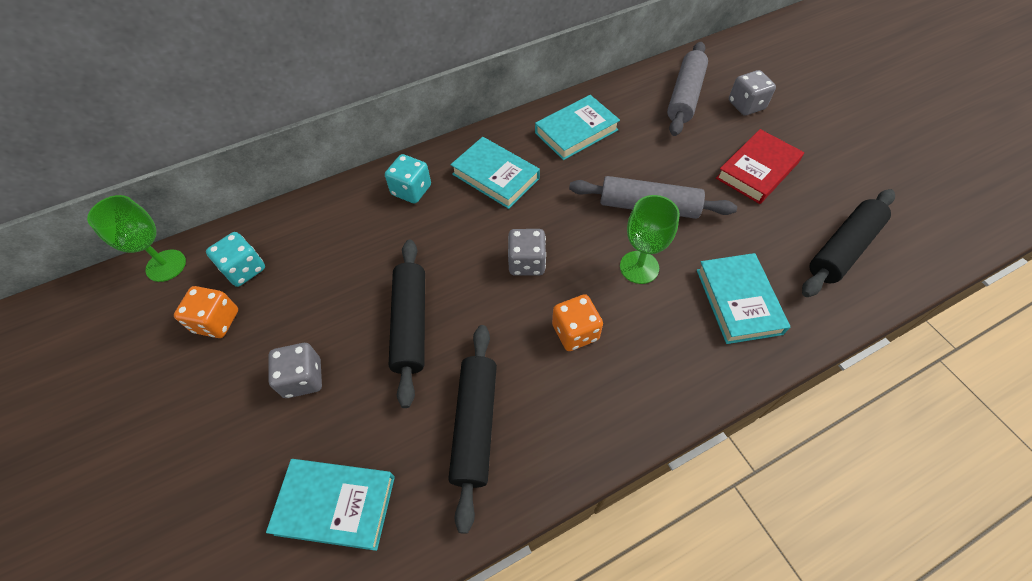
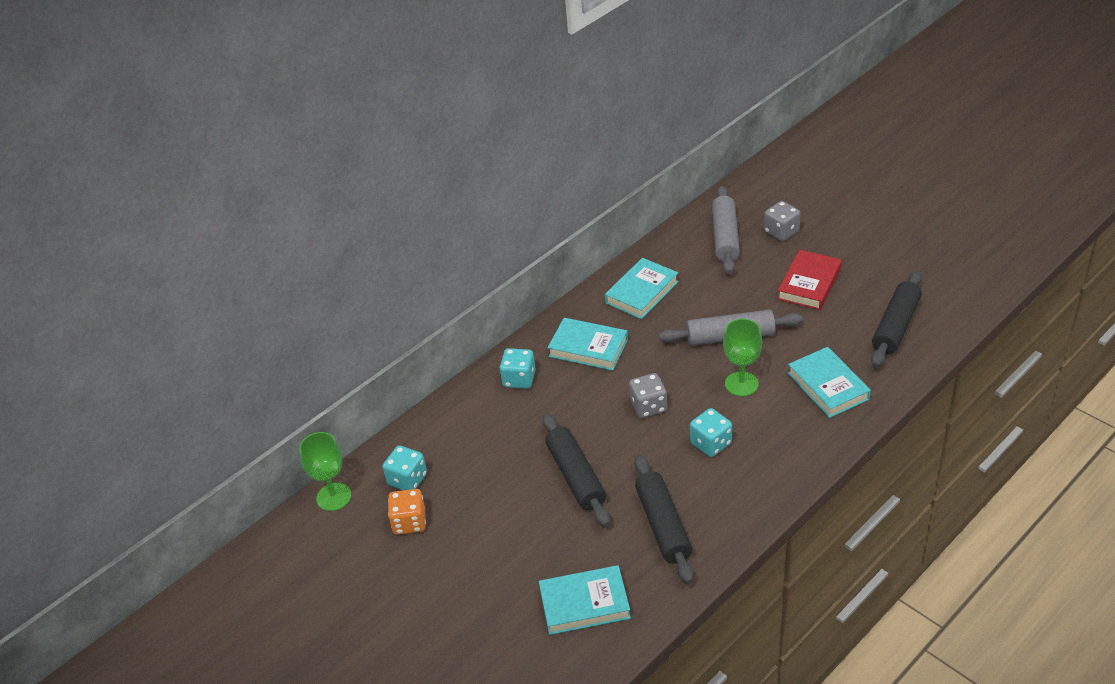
camera: 15 degrees left, 15 degrees down
(303, 378) = (509, 537): grey dice -> none
(575, 332) = (711, 443): orange dice -> turquoise dice

